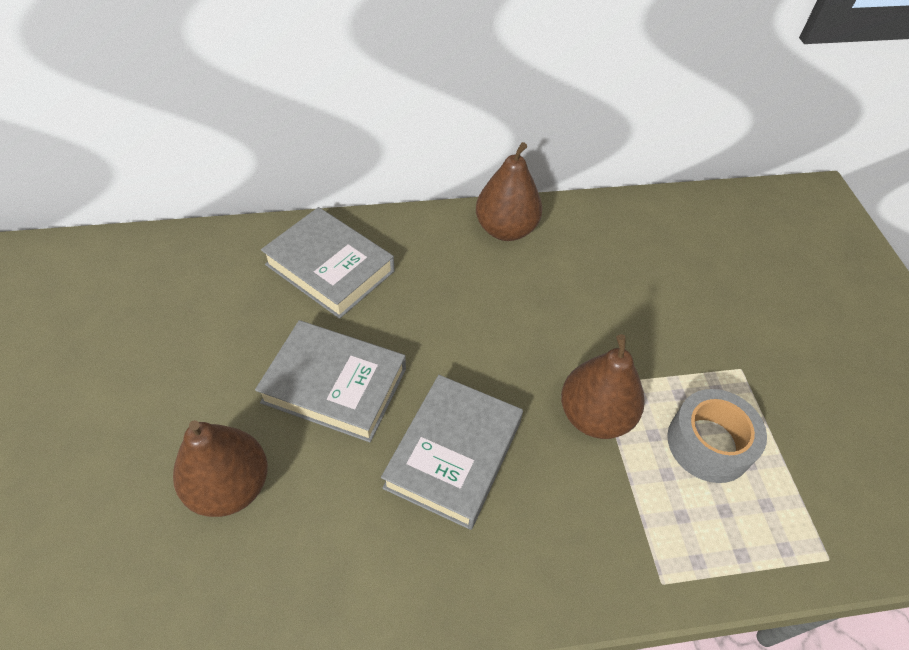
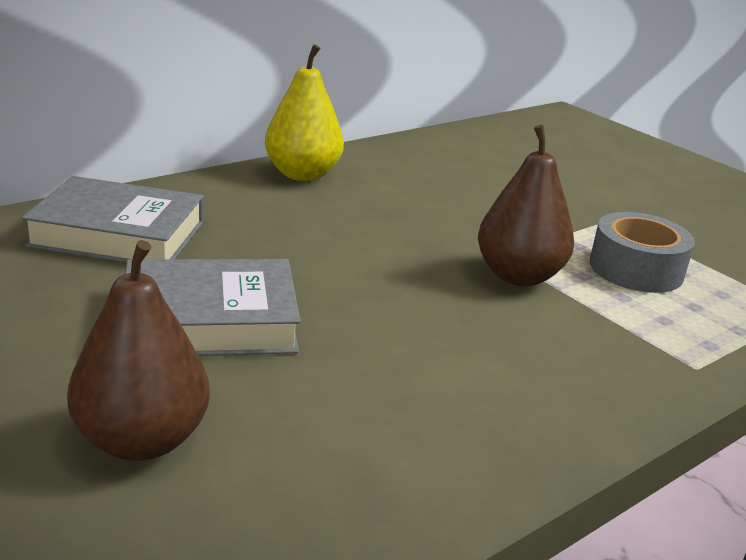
camera: 30 degrees left, 25 degrees down
(453, 454) = (404, 337): grey book -> none
(506, 229) = (302, 174): brown pear -> yellow pear

